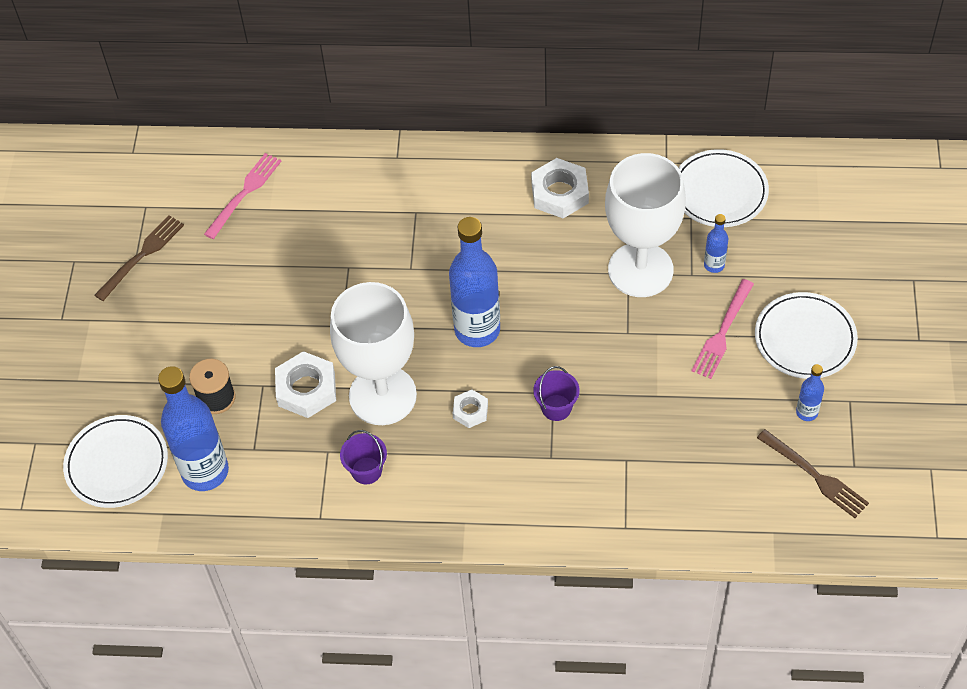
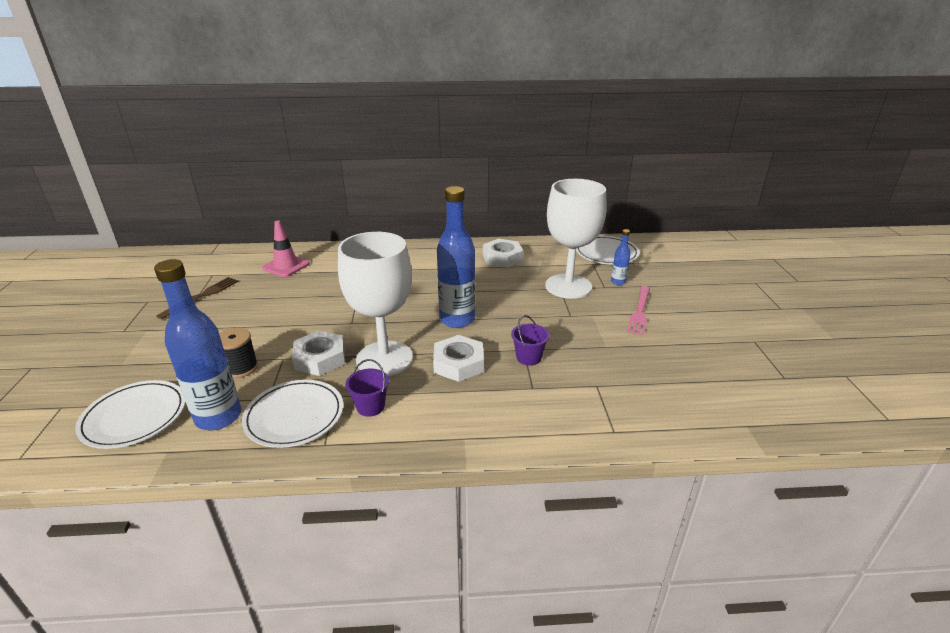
camera: 10 degrees left, 25 degrees down
(245, 192) = (286, 266): pink fork -> pink traffic cone
(470, 411) = (458, 363): white nut -> white nut, size x1.75
(805, 338) = (700, 311): white plate -> white plate (294, 416)
(807, 412) = (726, 349): blue bottle -> none
(816, 476) = (759, 386): brown fork -> none

